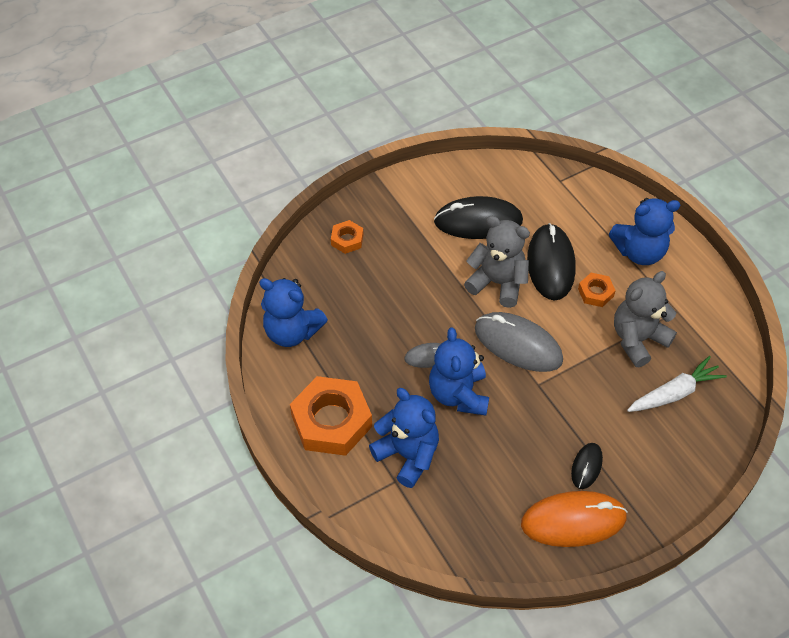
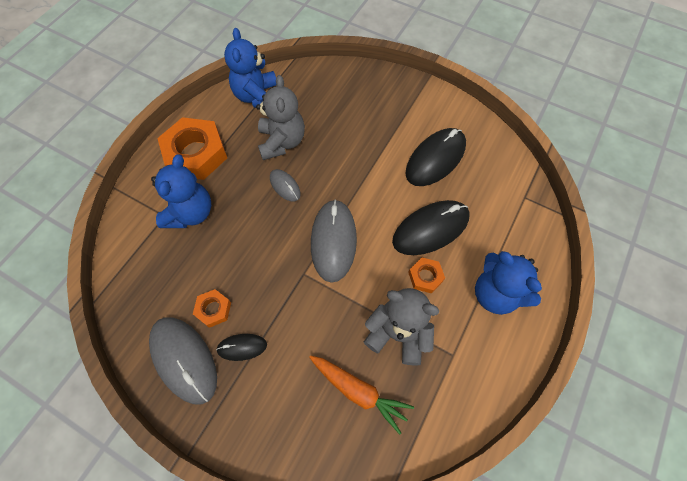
camera: 60 degrees right, 10 degrees up
(347, 240) = (357, 88): orange nut -> orange nut (213, 309)
(458, 394) = (262, 221): blue teddy bear -> none
(478, 221) = (435, 159): black mouse -> black mouse turned 75 degrees clockwise
(497, 283) = (384, 199): grey teddy bear -> grey teddy bear (282, 142)
(573, 521) = (184, 359): orange mouse -> grey mouse
(674, 393) = (358, 391): white carrot -> orange carrot

